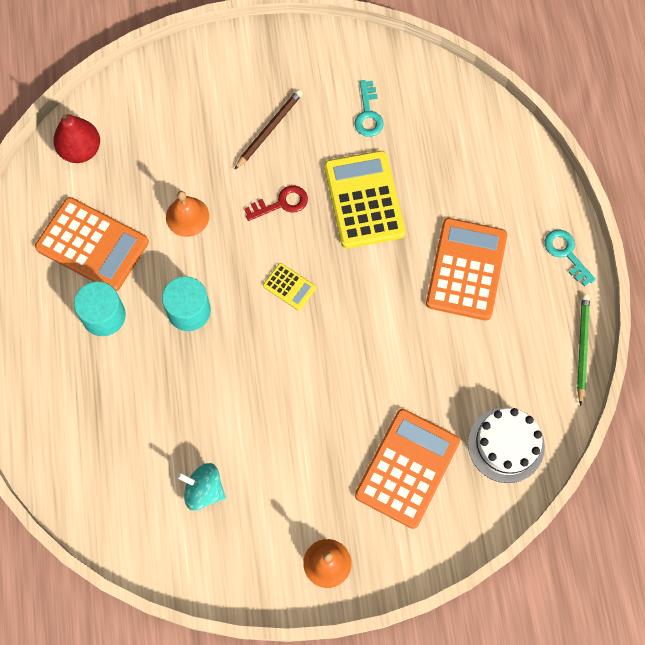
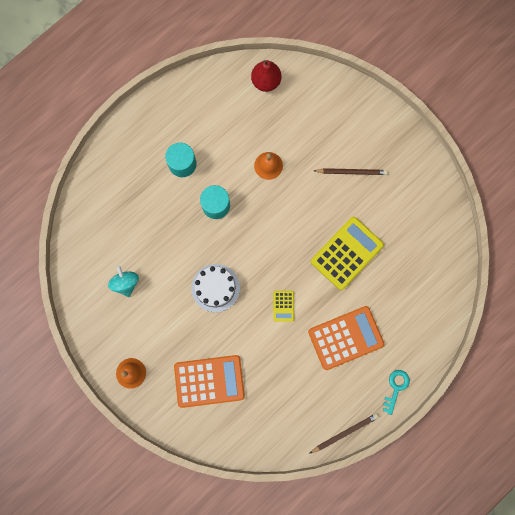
camera: 55 degrees right, 10 degrees up
(92, 245) = (217, 128): orange calculator -> none
(281, 203) = (312, 210): red key -> none
(289, 287) = (267, 248): yellow calculator -> yellow calculator (283, 306)
(368, 114) = (401, 219): turquoise key -> none
(506, 445) = (258, 426): white cake -> white cake (215, 288)
(582, 348) = (344, 432): green pencil -> brown pencil

